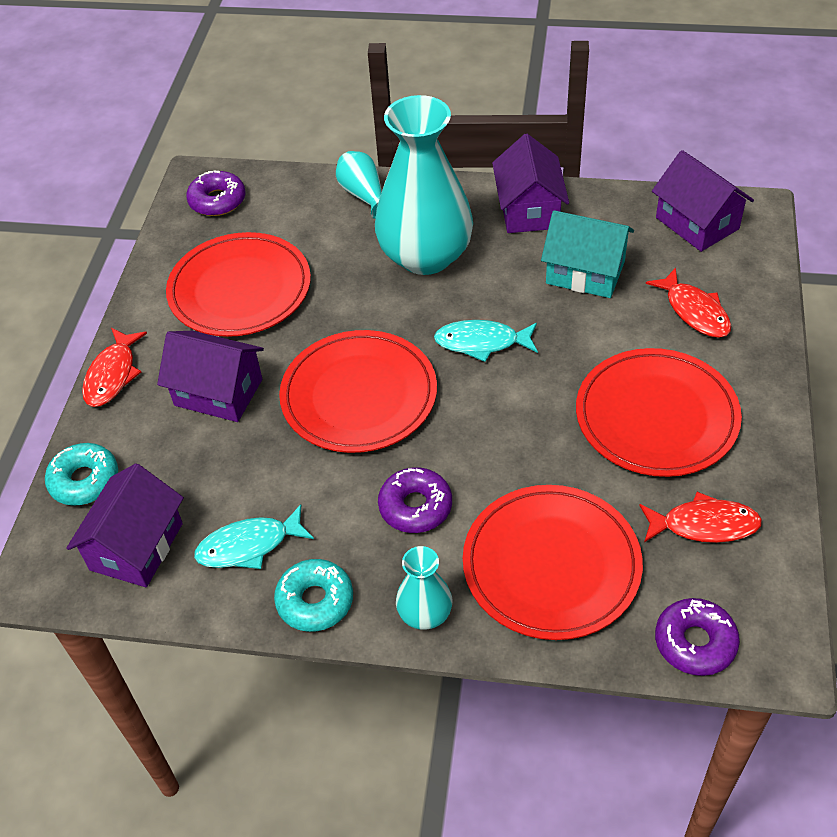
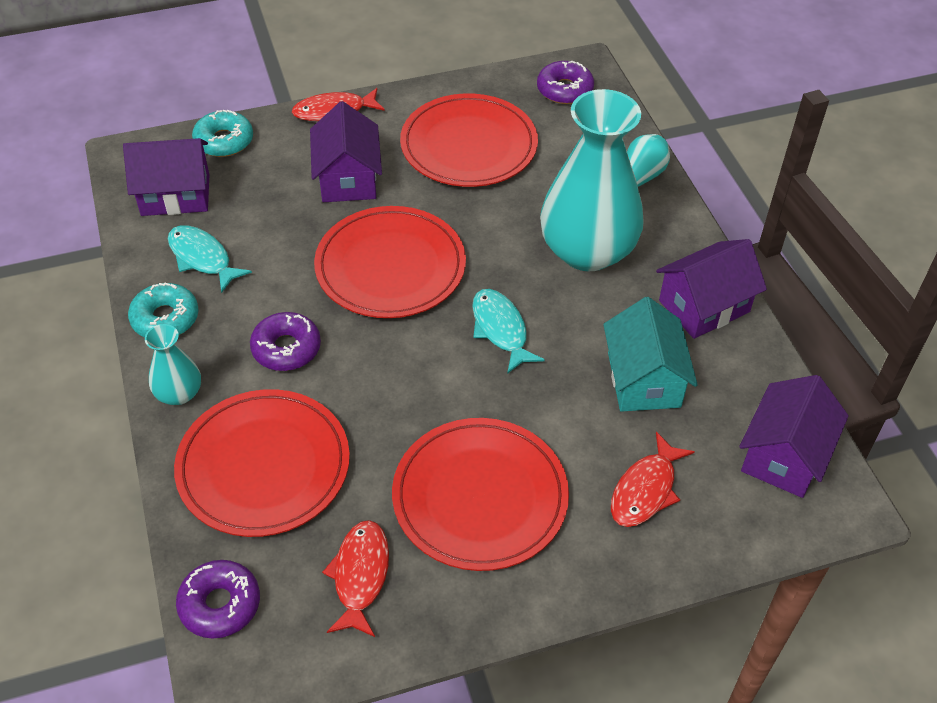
camera: 60 degrees right, 0 degrees up
(704, 525) = (360, 575): red fish -> red fish turned 150 degrees counterclockwise

